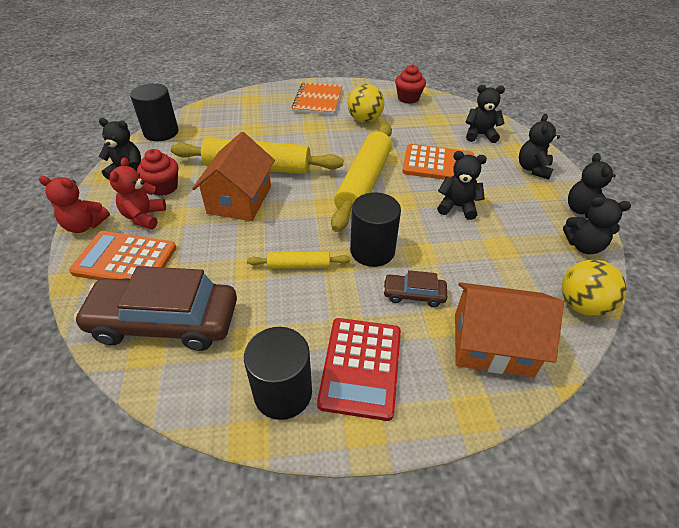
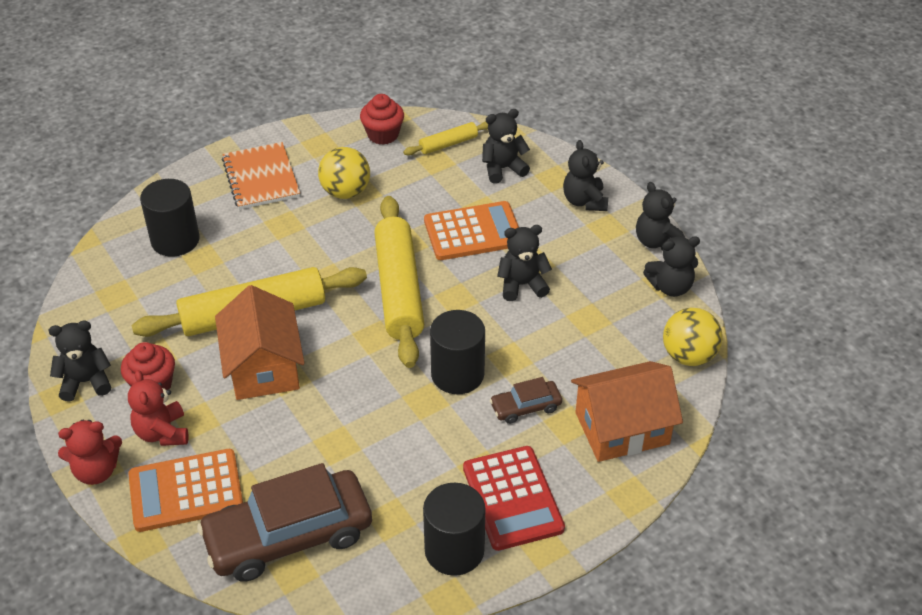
camera: 25 degrees left, 0 degrees up
(161, 132) = (78, 306): black cylinder -> black cylinder (175, 240)
(299, 265) = (388, 421): yellow rolling pin -> yellow rolling pin (448, 144)

